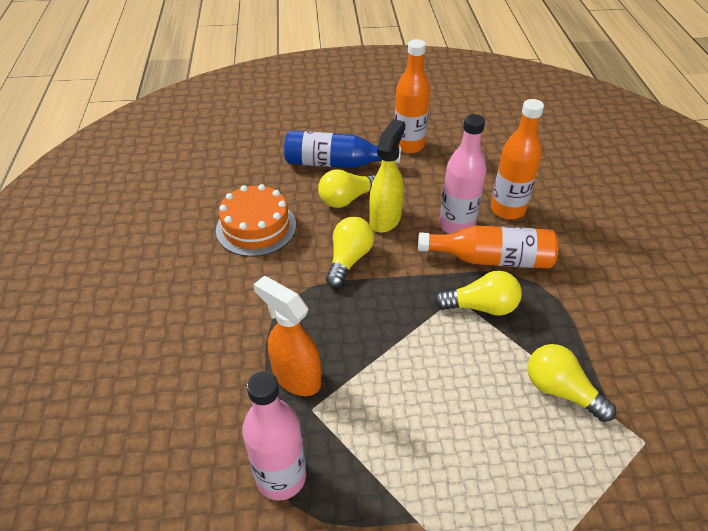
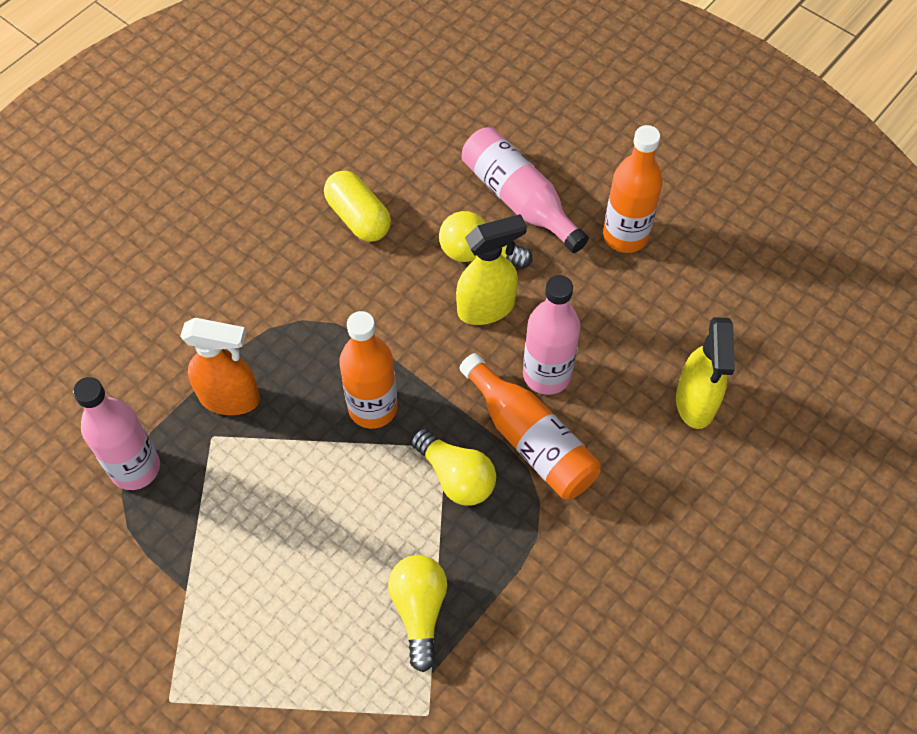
camera: 45 degrees right, 15 degrees up
(256, 227) = (358, 217): orange cake -> yellow capsule
(296, 377) = (230, 398): orange spray bottle -> orange spray bottle turned 105 degrees clockwise
(336, 163) = (519, 199): blue bottle -> pink bottle
(348, 260) = (399, 324): yellow light bulb -> none
(507, 209) = (624, 401): orange bottle -> orange bottle (372, 408)
(536, 187) = (695, 403): none -> yellow spray bottle

